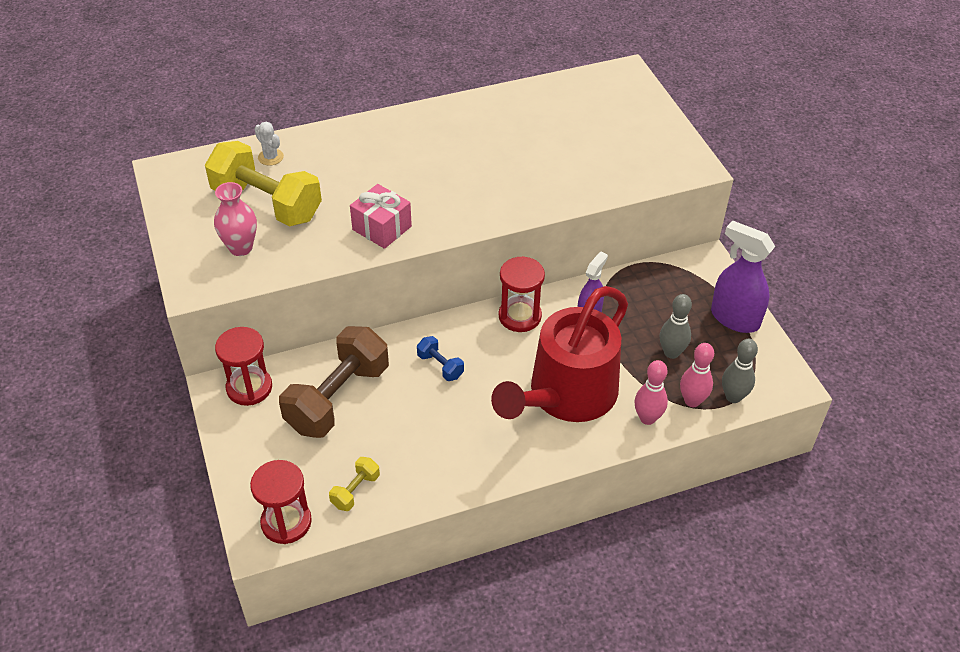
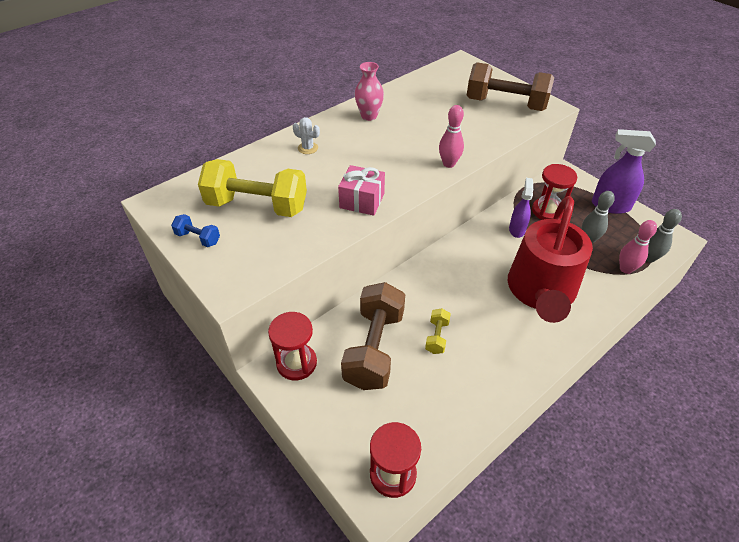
camera: 20 degrees left, 0 degrees up
(241, 248) = (254, 246): pink vase -> pink vase (369, 116)
(270, 157) = (240, 171): white cactus -> white cactus (308, 148)
(355, 491) = (434, 423): yellow dumbbell -> yellow dumbbell (436, 337)
(440, 366) = (437, 298): blue dumbbell -> blue dumbbell (198, 238)
(520, 316) = (471, 244): red hourglass -> red hourglass (547, 211)
(638, 149) = (505, 104): none -> brown dumbbell
(647, 418) = (606, 291): pink bowling pin -> pink bowling pin (449, 164)

